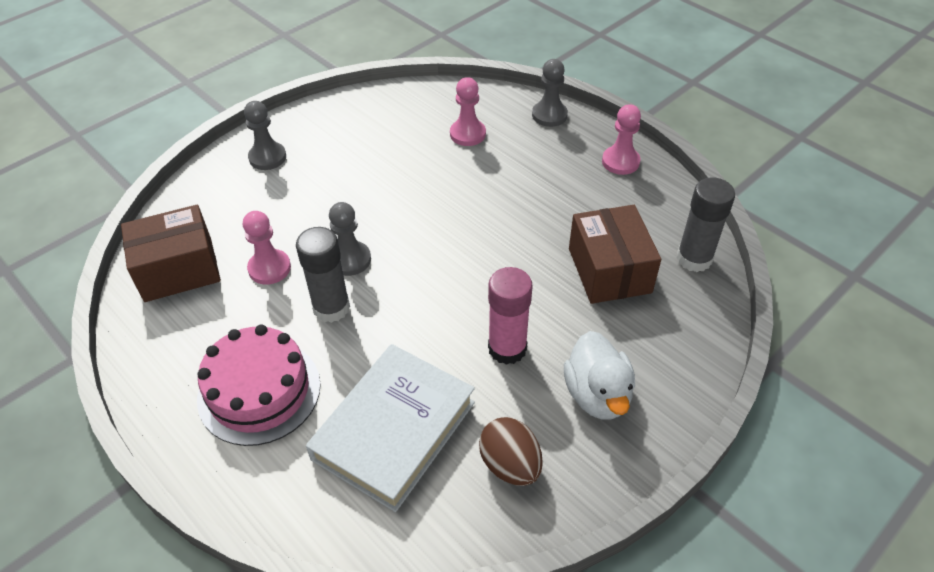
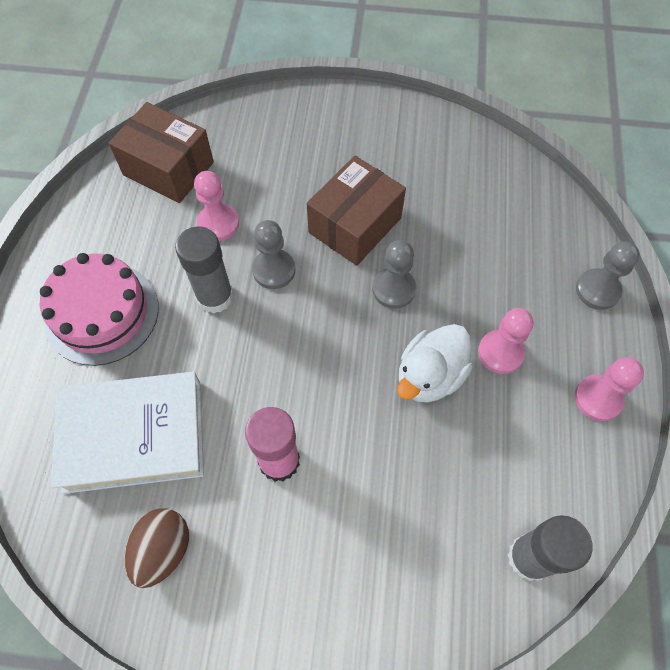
camera: 50 degrees right, 15 degrees up
(267, 157) = (328, 126): grey pawn -> grey pawn (393, 289)
(467, 134) = (501, 243): pink pawn -> pink pawn (500, 352)
(597, 395) = (287, 574): white duck -> white duck (429, 376)
(609, 270) = (442, 486): brown box -> brown box (355, 225)

